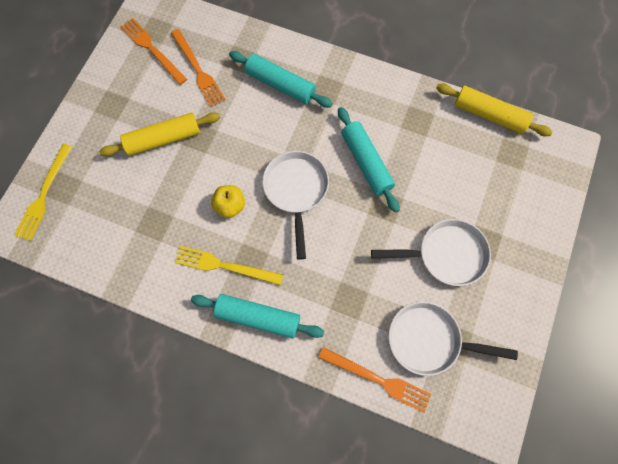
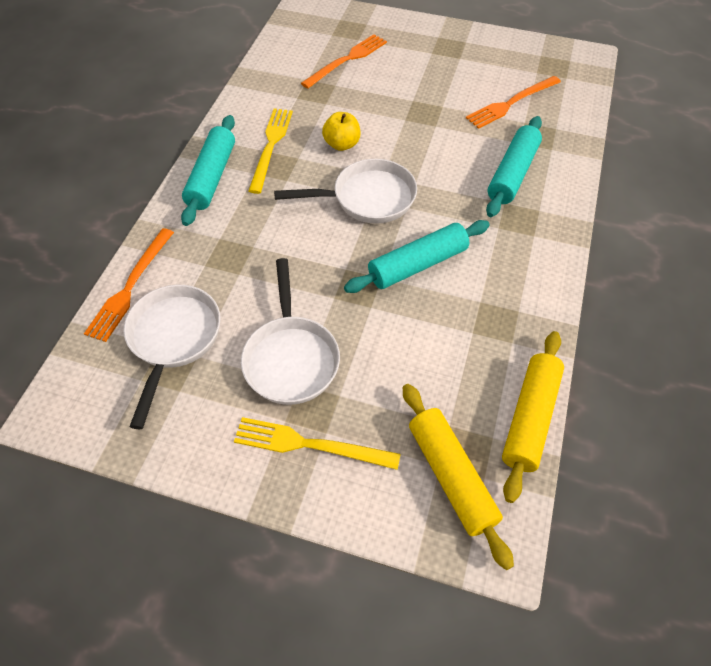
camera: 85 degrees right, 15 degrees down
(44, 195) = (340, 19): yellow fork -> yellow fork (310, 445)
(152, 49) = (526, 66): orange fork -> orange fork (347, 60)
(163, 139) = (415, 87): yellow rolling pin -> yellow rolling pin (451, 476)

